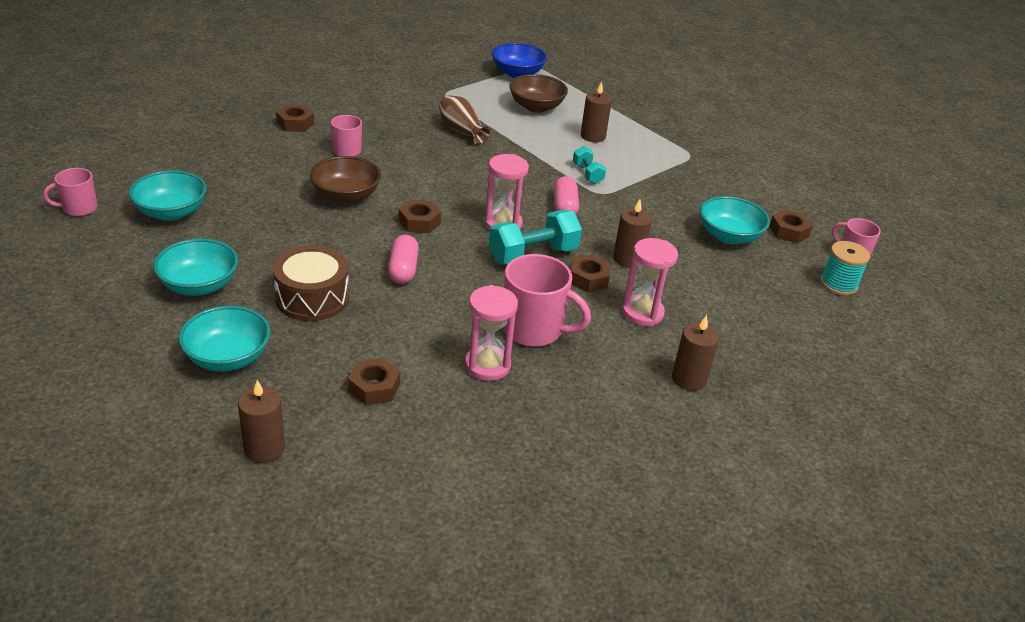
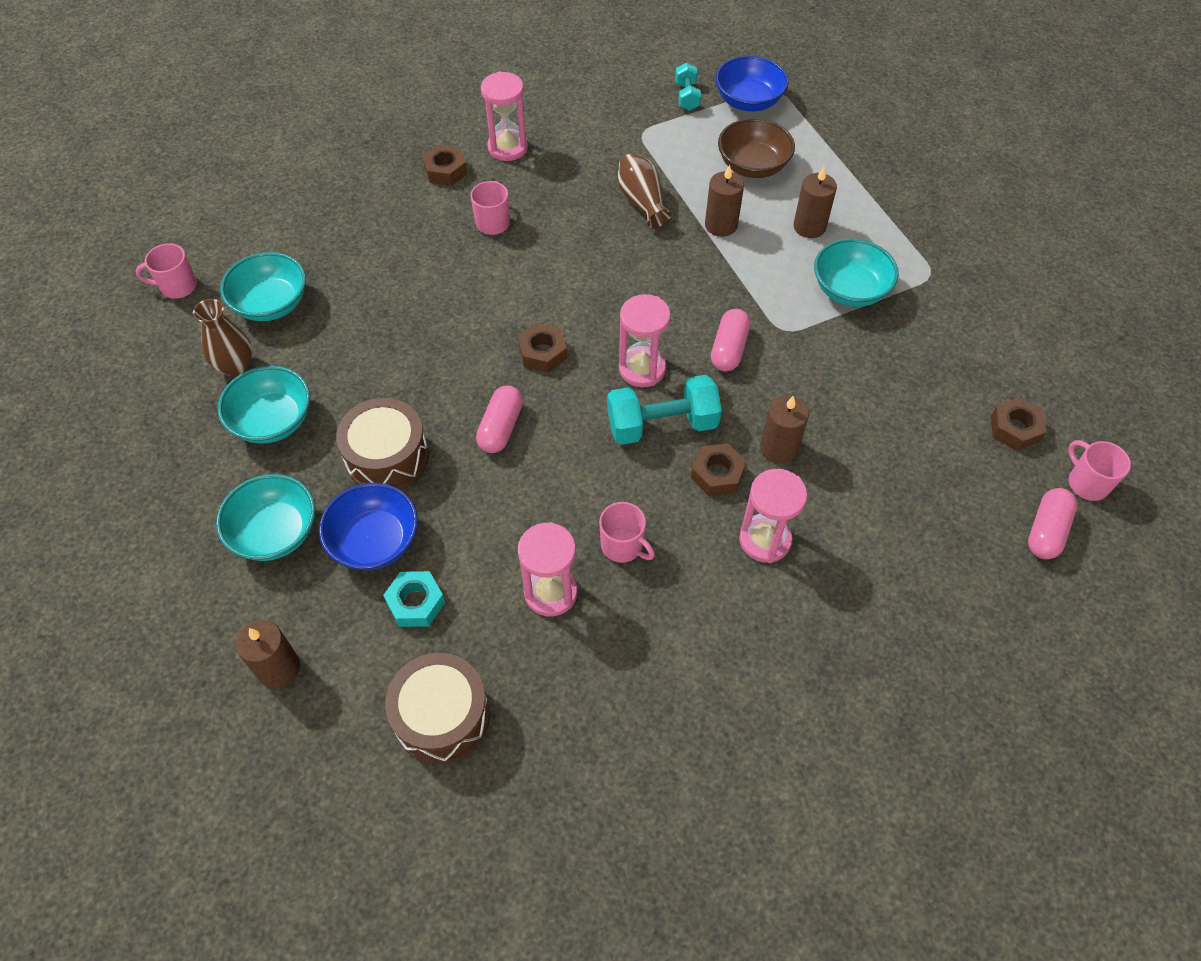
camera: 20 degrees right, 20 degrees up
(152, 254) = (235, 366): none -> brown vase
(322, 352) = (375, 541): none -> blue bowl
(342, 107) = (508, 147): none -> pink hourglass
(346, 196) = (470, 299): brown bowl -> none
(374, 387) = (416, 603): brown nut -> turquoise nut
(427, 459) = (442, 716): none -> brown drum
(534, 330) = (623, 546): pink mug -> pink mug, size x0.58
(587, 174) = (778, 294): turquoise dumbbell -> turquoise dumbbell (687, 96)
(689, 379) = (784, 655): brown candle -> brown candle (721, 225)
(729, 236) = (927, 426): turquoise bowl -> turquoise bowl (850, 290)
(838, 284) = (1046, 531): turquoise spool -> pink capsule

